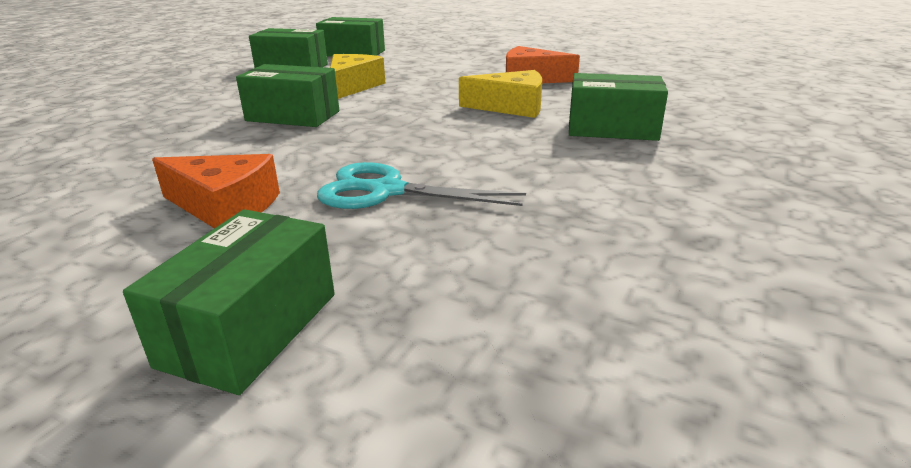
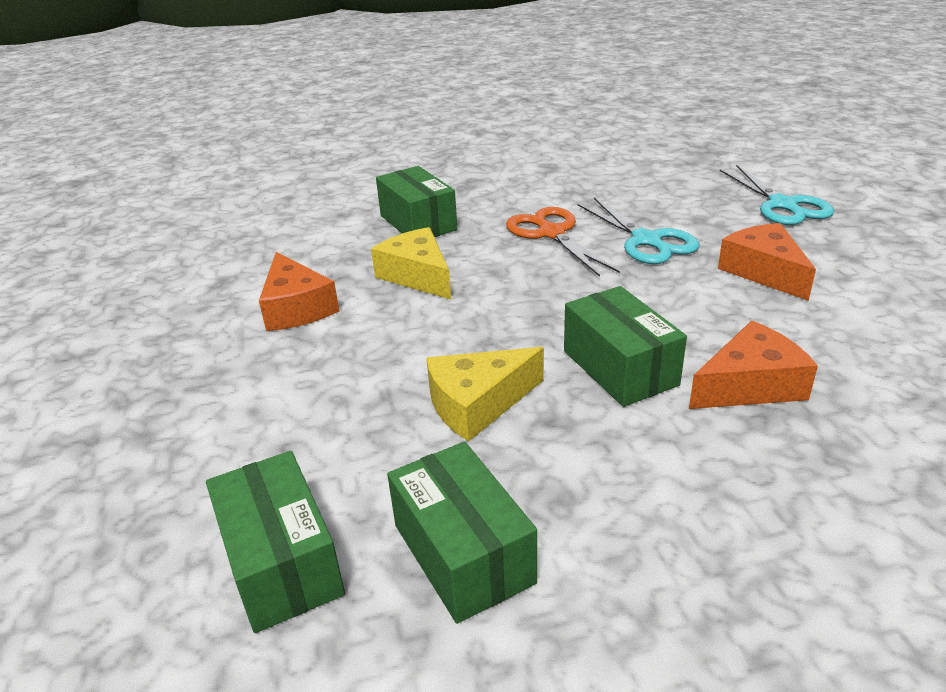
camera: 130 degrees left, 5 degrees up
(195, 134) = (750, 385): none -> orange cheese
(250, 329) = (783, 205): green box -> turquoise scissors
(489, 163) = (551, 233): none -> orange scissors

